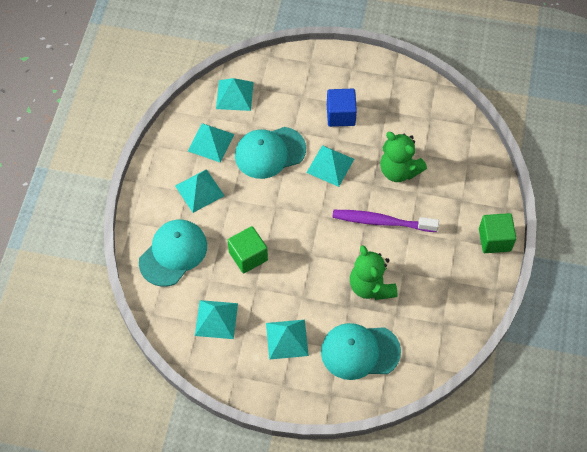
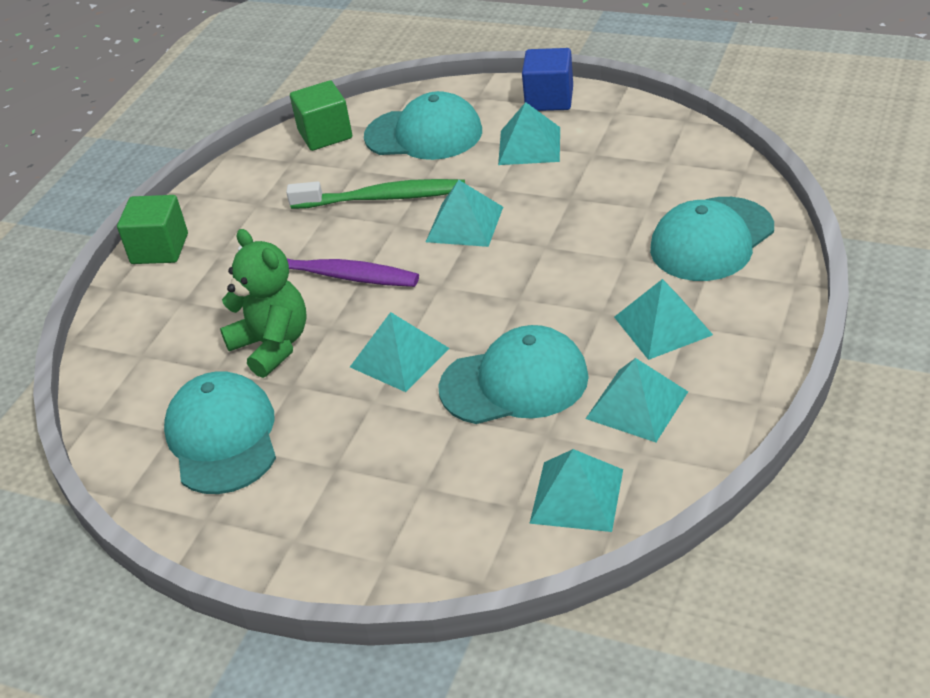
camera: 165 degrees left, 20 degrees down
(216, 319) = (638, 165): turquoise pyramid -> turquoise pyramid (464, 224)
(248, 256) = (578, 235): green cube -> green cube (325, 134)
(340, 115) = (350, 444): blue cube -> blue cube (549, 99)
(371, 286) = (382, 198): green teddy bear -> green toothbrush
(403, 116) = (222, 437): none -> turquoise cap

